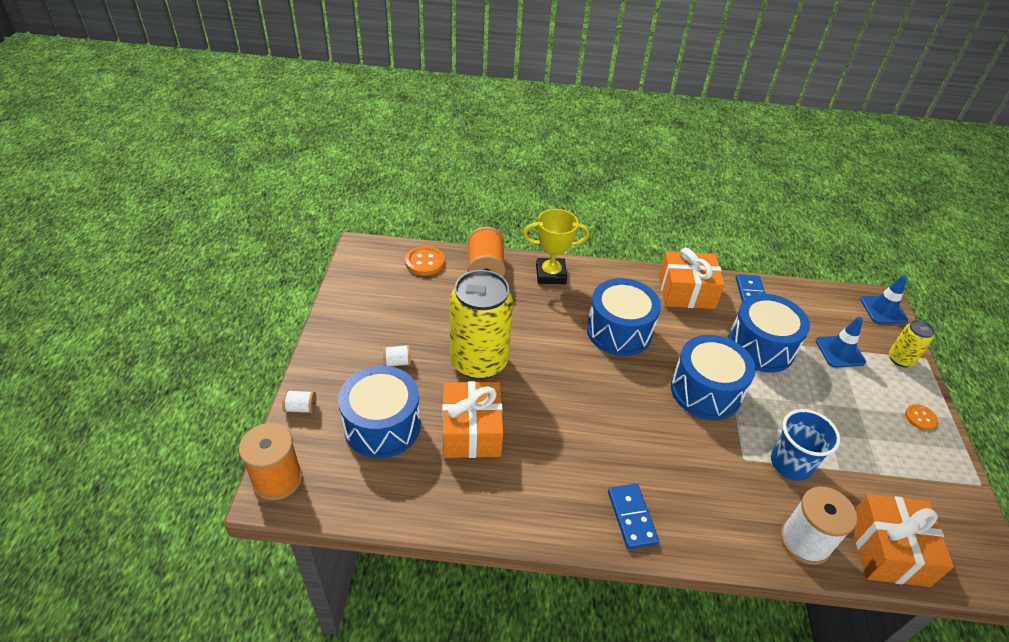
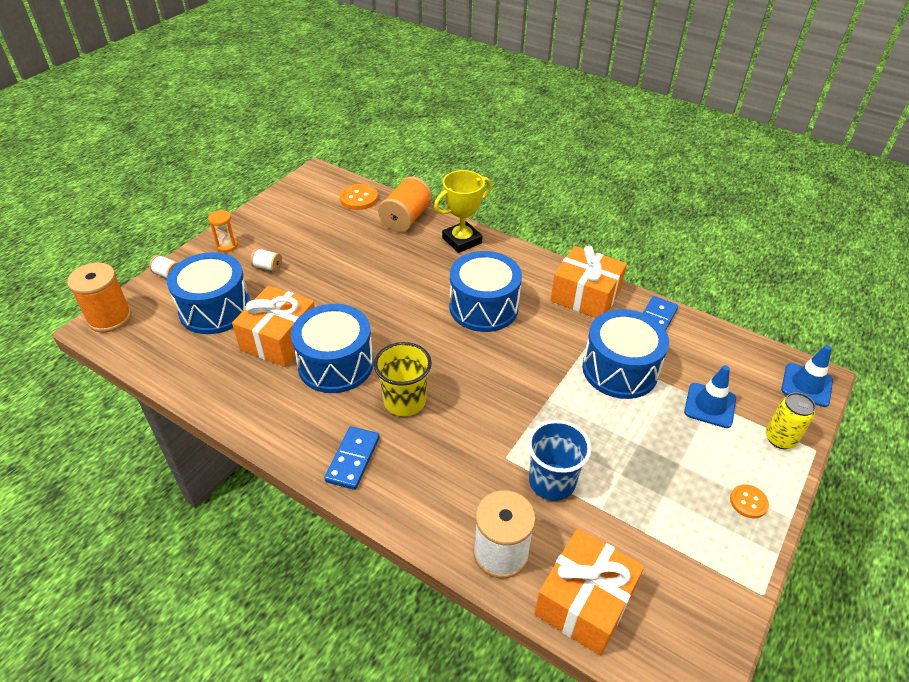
camera: 30 degrees right, 0 degrees up
(336, 354) = (227, 246): none -> orange hourglass
(479, 362) = (334, 289): yellow can -> none
(550, 274) = (462, 240): yellow trophy -> yellow trophy turned 60 degrees counterclockwise
(628, 444) = (404, 401): none -> yellow cup
(705, 391) = (523, 386): blue drum -> blue drum (336, 364)

